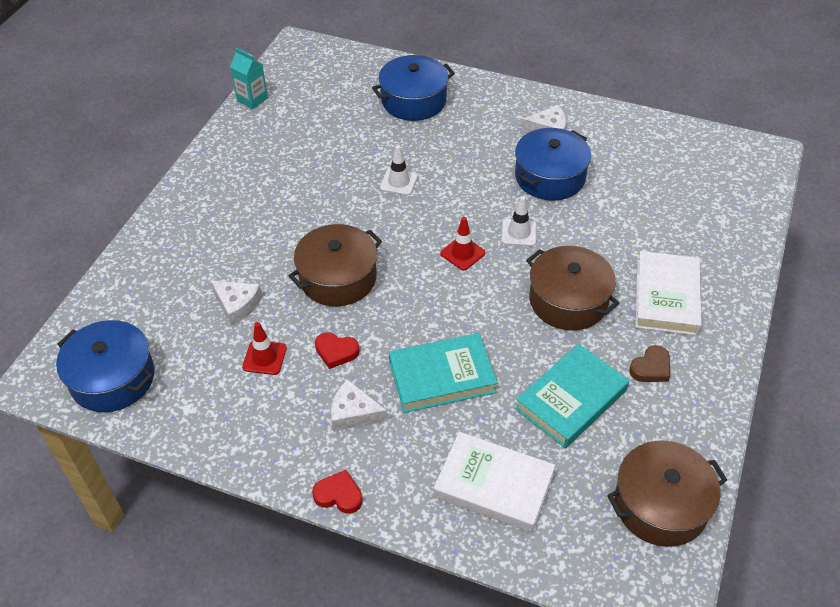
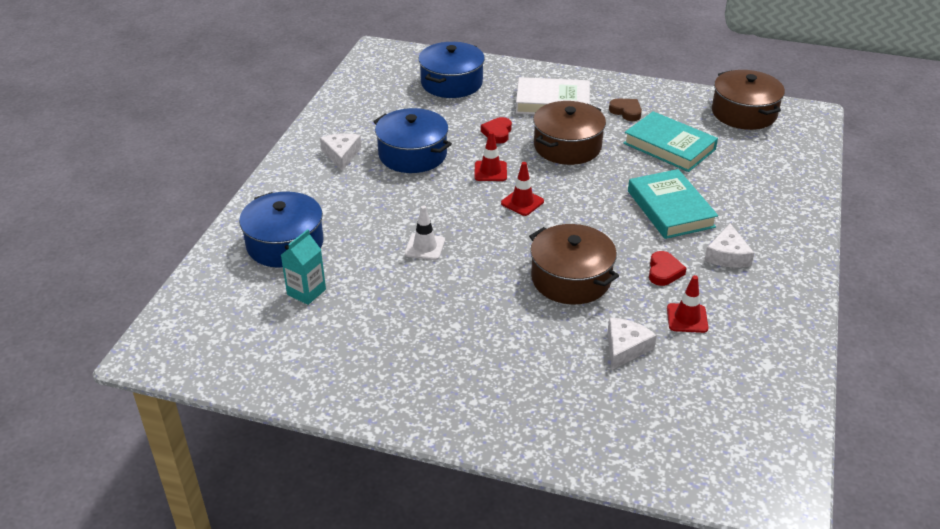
camera: 95 degrees left, 10 degrees down
(112, 378) = (755, 432): blue pot -> blue pot (451, 83)
(252, 99) = (266, 385): turquoise carton -> turquoise carton (306, 292)
(339, 495) = (810, 257): red heart -> red heart (497, 133)
(494, 485) = (763, 181): white book -> none
(519, 233) = (490, 171): white traffic cone -> red traffic cone

